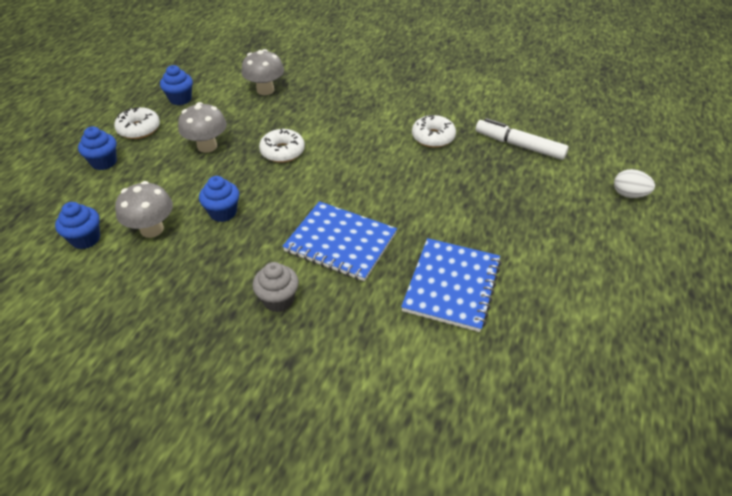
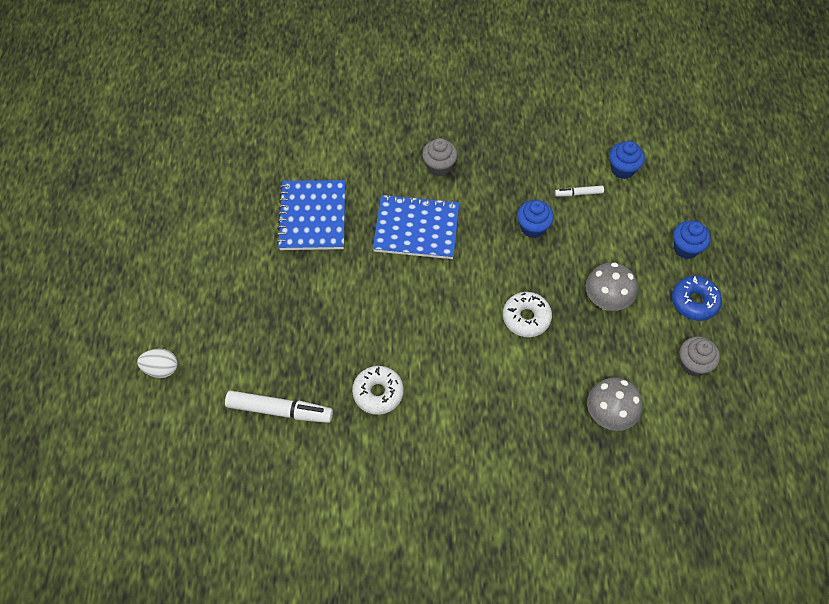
camera: 160 degrees right, 15 degrees up
(139, 129) = (694, 302): white donut -> blue donut
(152, 229) = (578, 193): grey mushroom -> white marker
(180, 99) = (693, 364): blue cupcake -> grey cupcake

